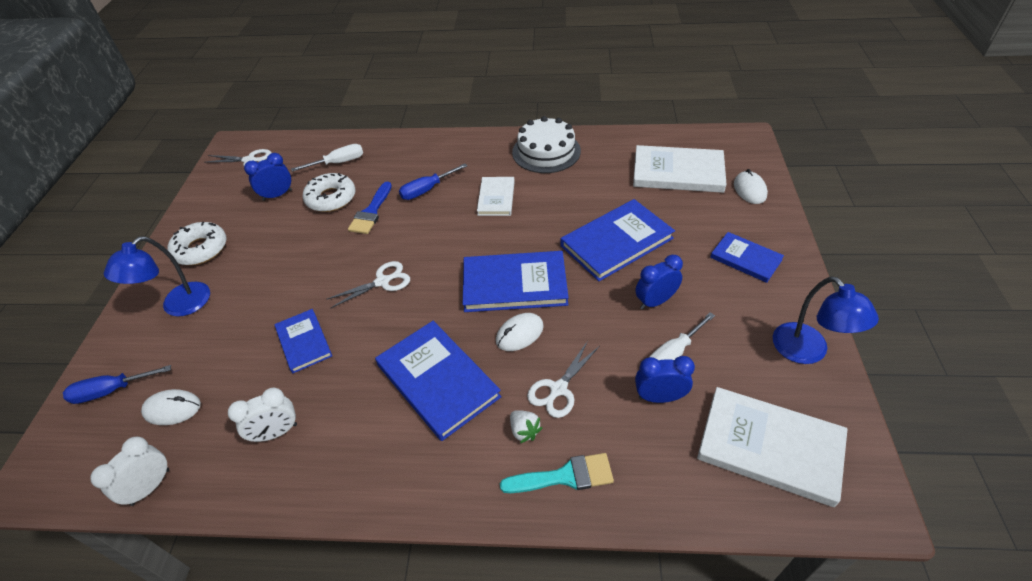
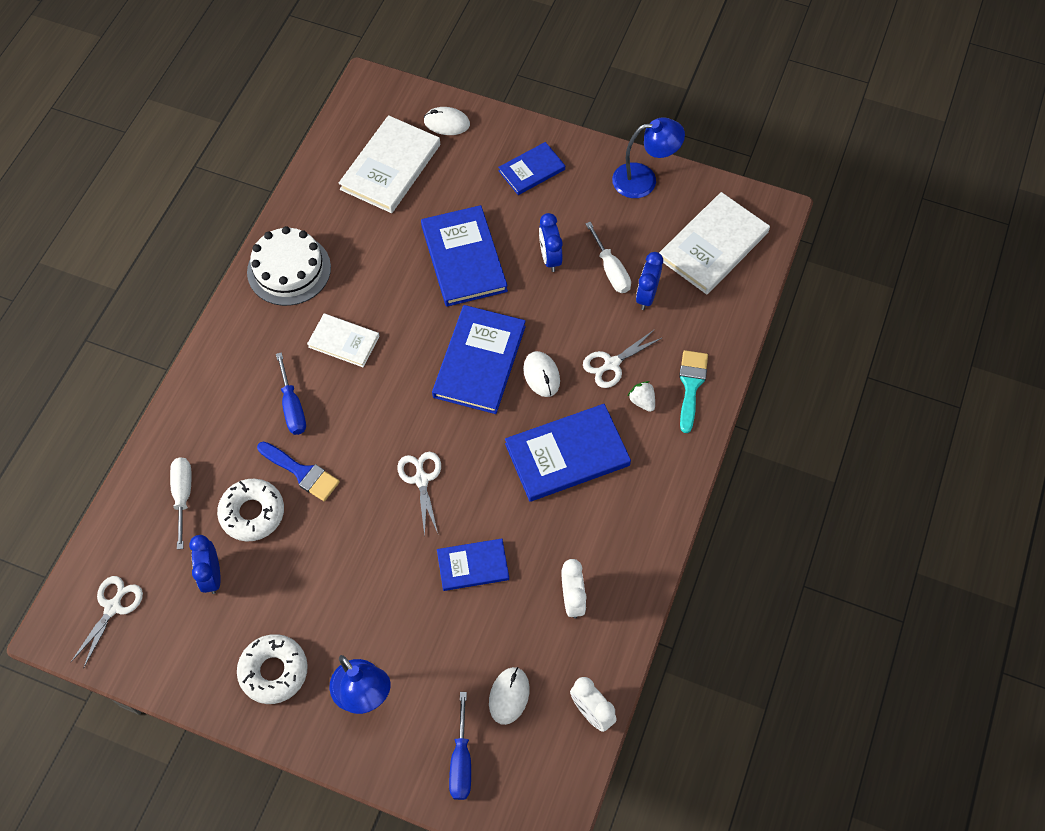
camera: 75 degrees left, 15 degrees up
(524, 431) = (642, 401): white strawberry -> white strawberry turned 105 degrees counterclockwise
(558, 389) = (612, 364): white scissors -> white scissors turned 90 degrees clockwise

